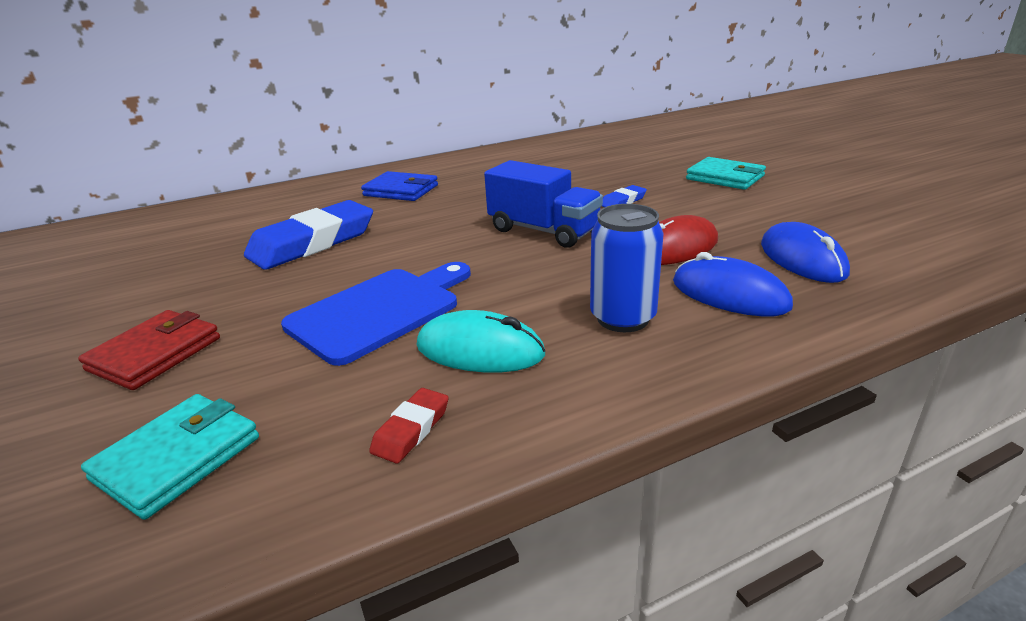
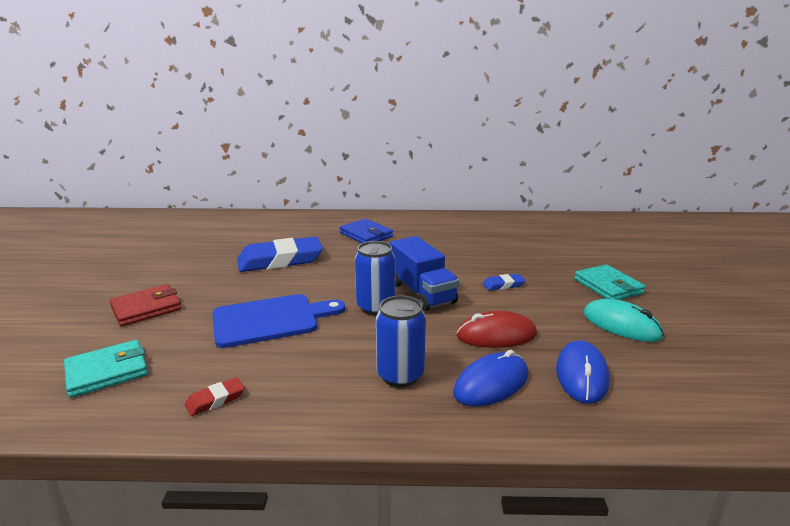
camera: 25 degrees right, 5 degrees down
(480, 350) = (296, 365): turquoise mouse -> turquoise mouse (621, 325)
(505, 259) = (375, 307): none -> blue can
(729, 294) = (491, 384): blue mouse -> blue mouse turned 75 degrees clockwise

